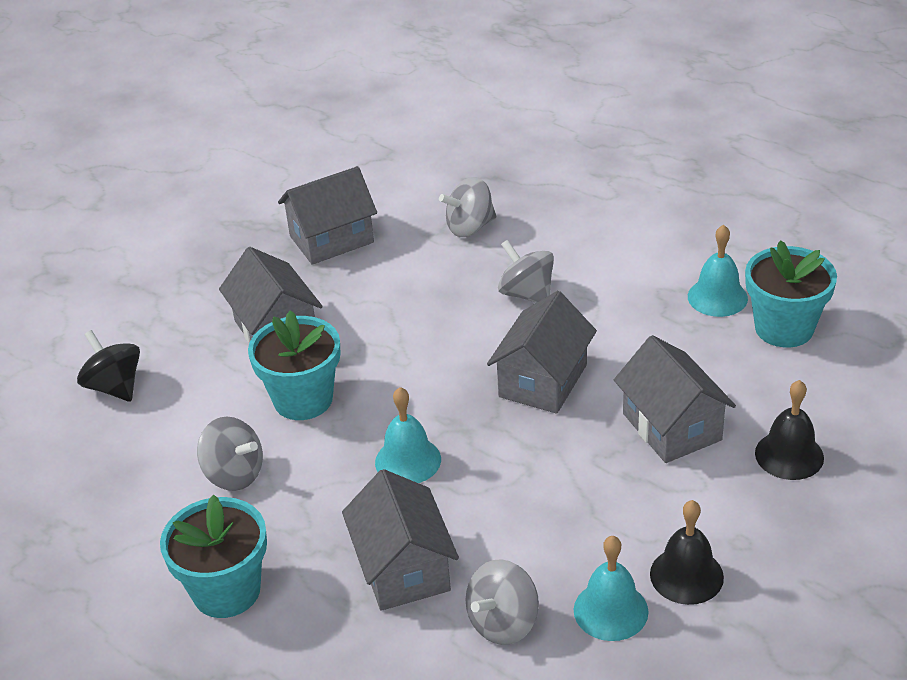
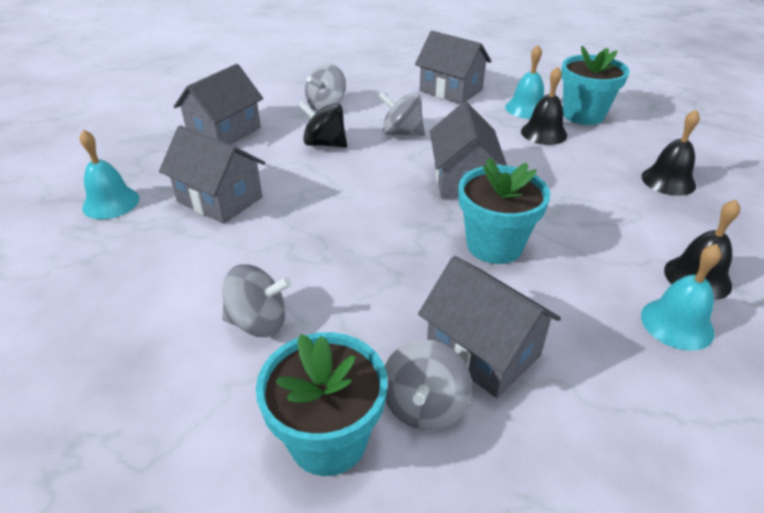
camera: 30 degrees left, 0 degrees up
(115, 387) = (83, 282): black spinning top -> black spinning top (324, 144)
(303, 399) = (281, 242): turquoise flower pot -> turquoise flower pot (494, 245)
(408, 460) = (410, 262): turquoise bell -> turquoise bell (111, 203)
(503, 623) = (609, 367): grey spinning top -> grey spinning top (424, 406)
(671, 427) = (578, 185): grey house -> grey house (451, 90)
(702, 342) = (544, 133): none -> black bell

